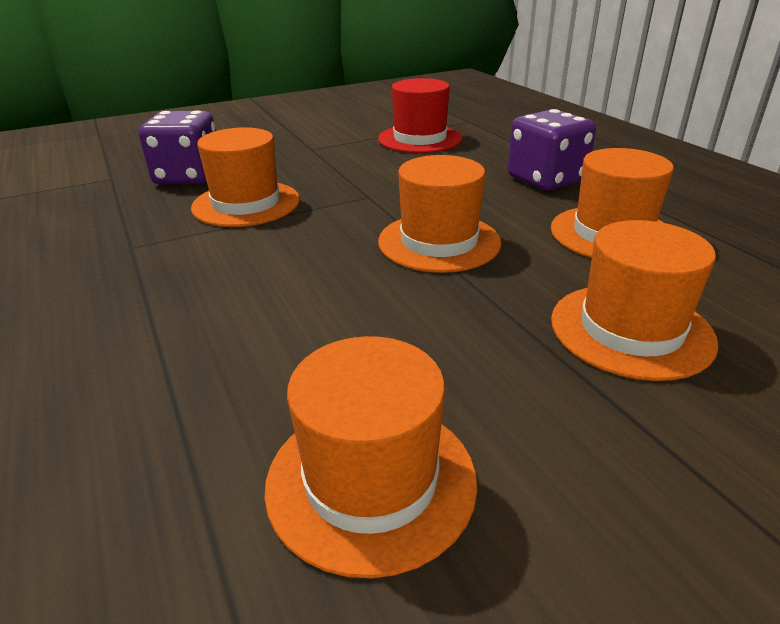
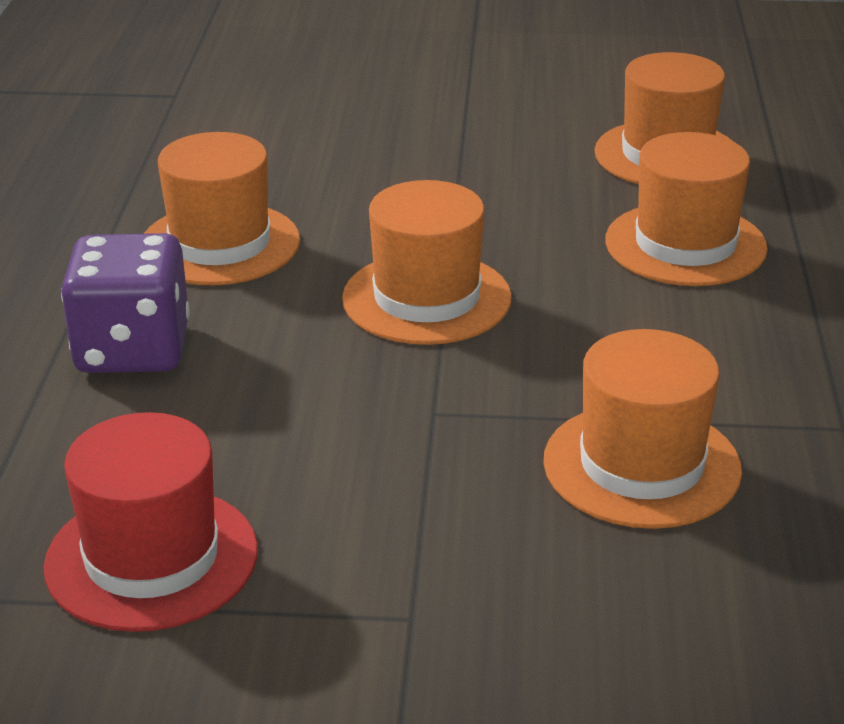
camera: 150 degrees left, 0 degrees up
(188, 176) = (728, 600): purple dice -> none
(631, 330) = (374, 169): orange hat -> orange hat (685, 245)

